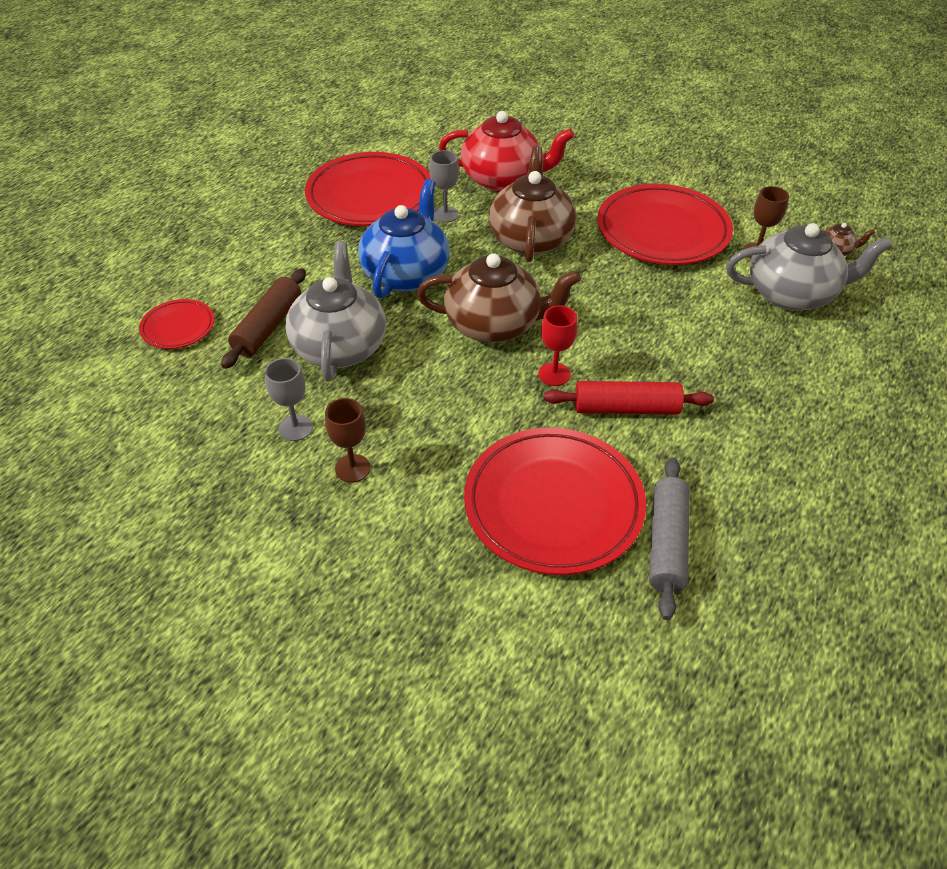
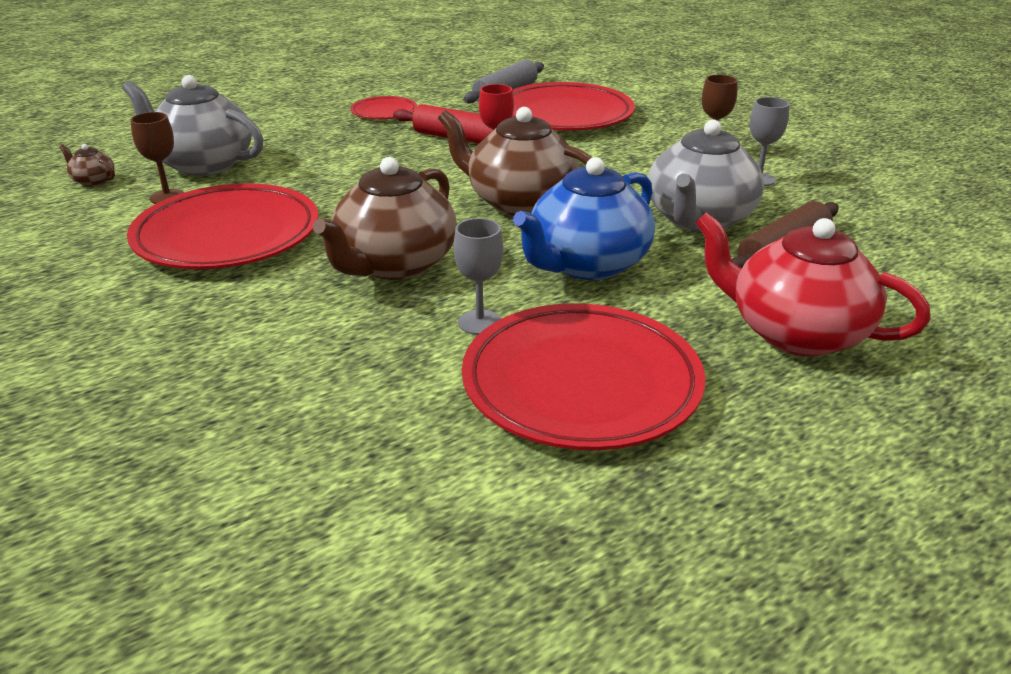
camera: 155 degrees left, 15 degrees down
(178, 327) = (903, 275): red plate -> red plate (384, 112)
(502, 179) = (338, 354): red teapot -> red teapot (795, 333)

